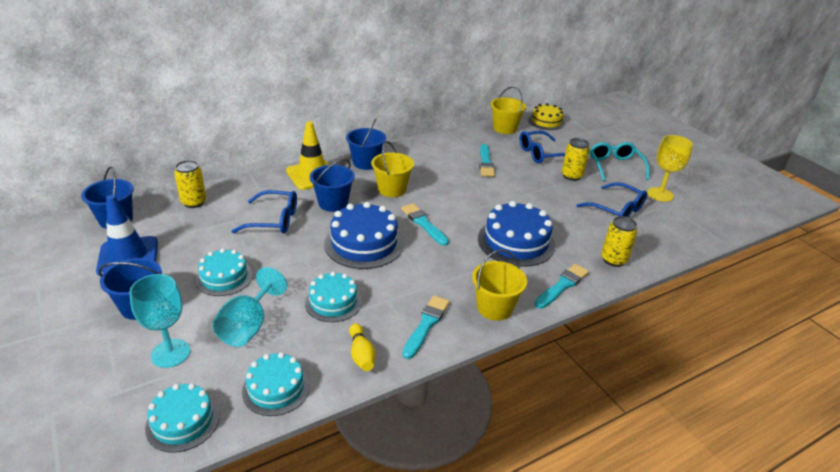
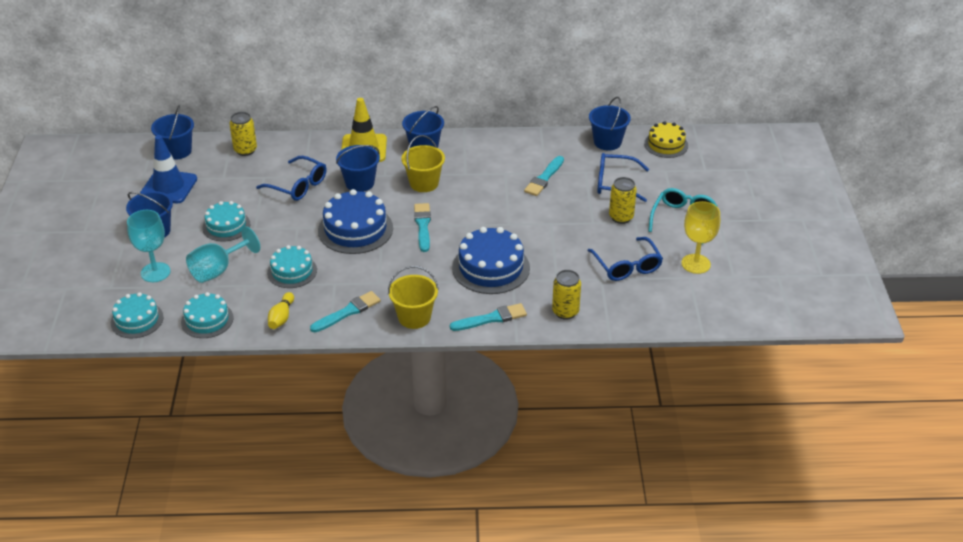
camera: 30 degrees right, 5 degrees up
(505, 128) = (607, 142): yellow bucket -> blue bucket

